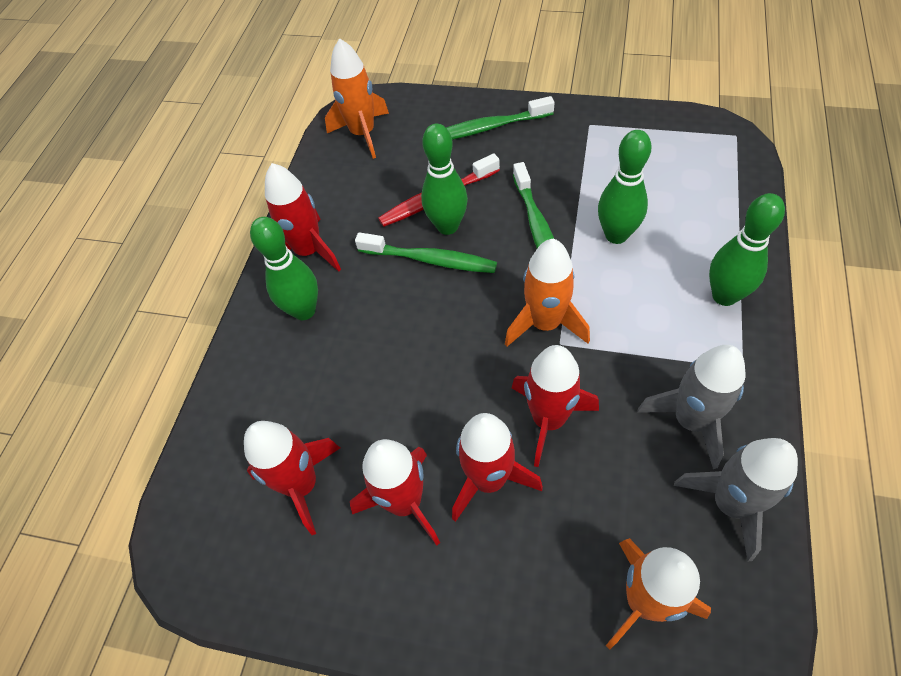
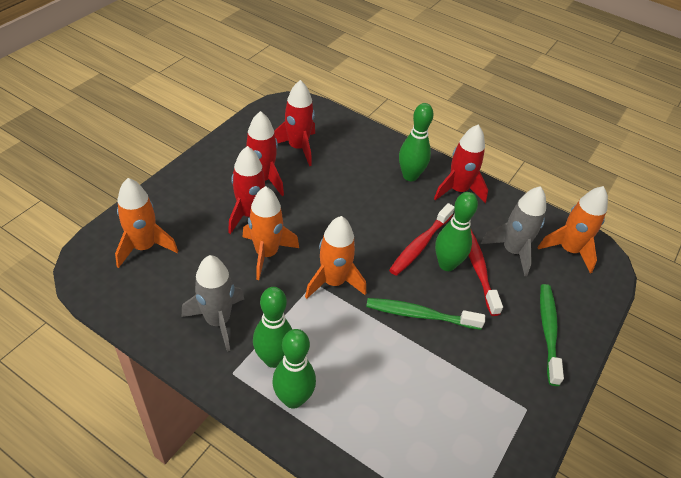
camera: 100 degrees right, 10 degrees down
(430, 260) = (420, 245): green toothbrush -> red toothbrush
(549, 419) = (266, 254): red rocket -> orange rocket
(616, 235) = (387, 361): green bowling pin -> green bowling pin (273, 359)
(730, 503) = (158, 310): grey rocket -> grey rocket (512, 251)

